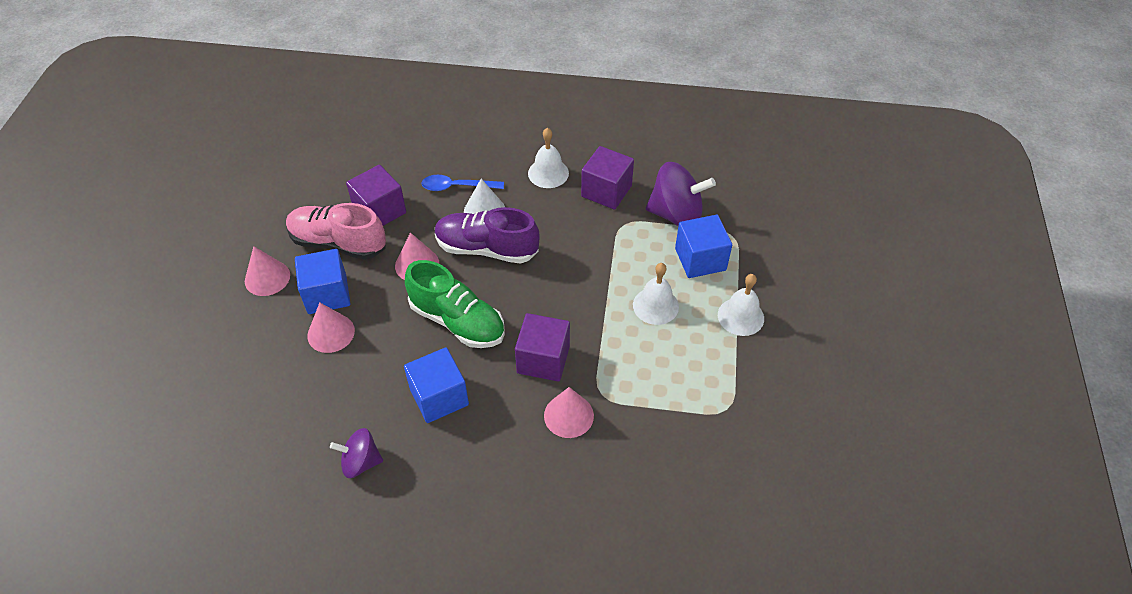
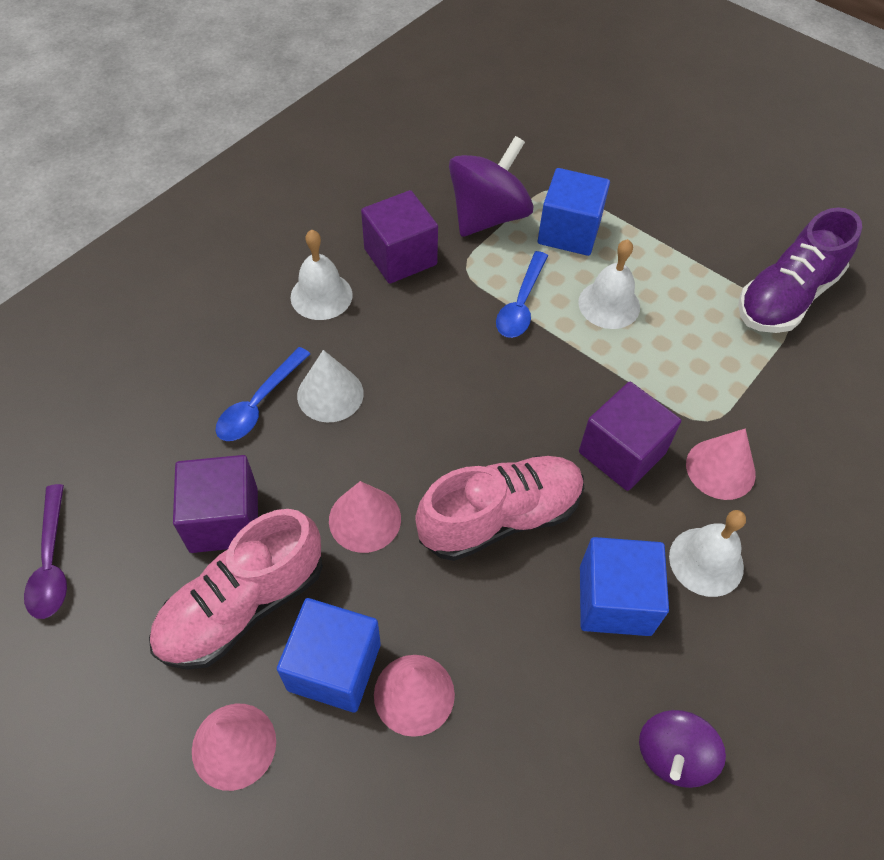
camera: 60 degrees left, 5 degrees up
(318, 165) = (51, 562): none -> purple spoon
(457, 321) = (500, 517): green shoe -> pink shoe
(487, 249) = (399, 424): purple shoe -> purple shoe (786, 297)
(618, 262) = (521, 304): none -> blue spoon
(740, 316) = (670, 243): white bell -> white bell (706, 561)

